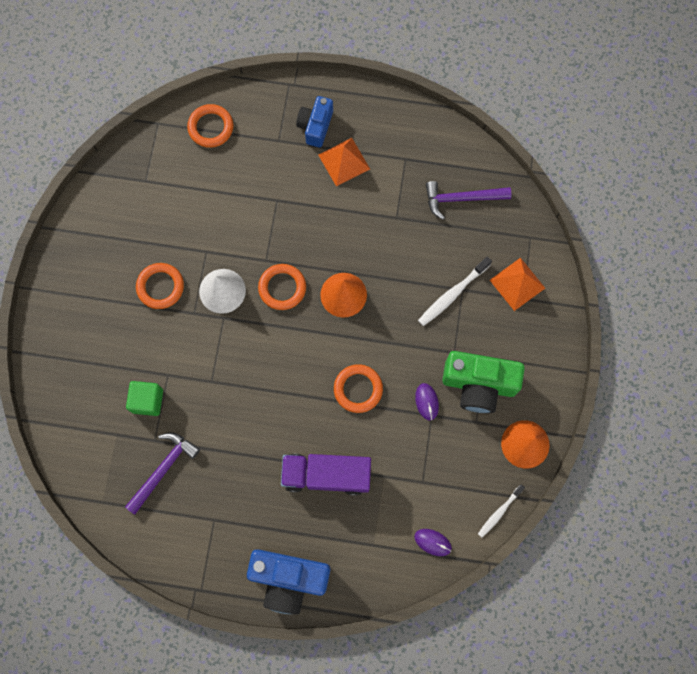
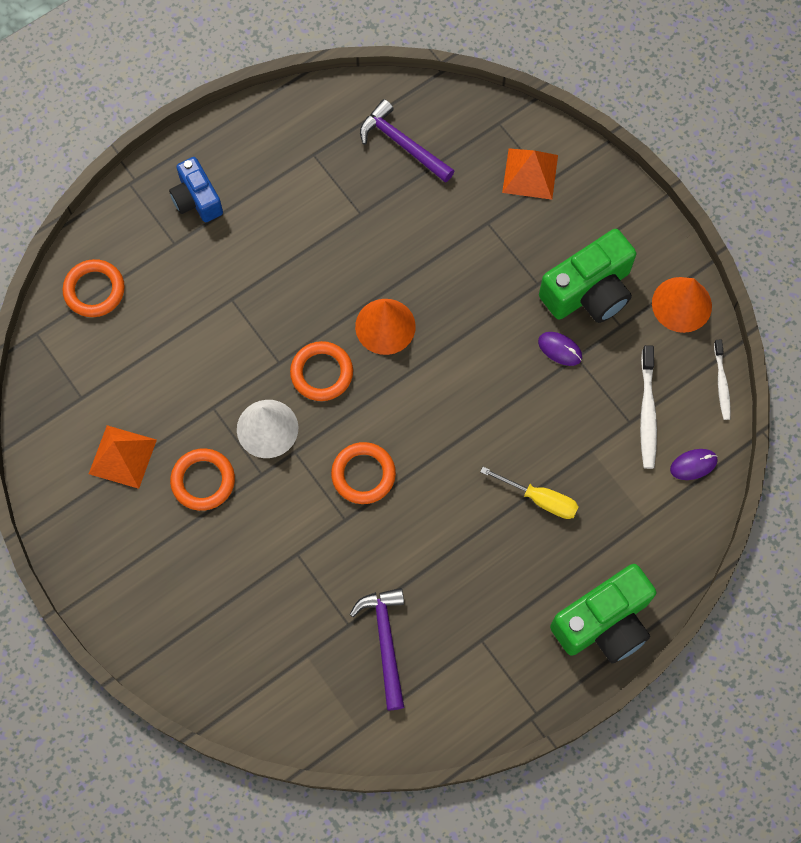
camera: 45 degrees left, 5 degrees down
(147, 401) = (303, 595): green cube -> none
(289, 579) = (604, 623): blue camera -> green camera
(326, 475) = (540, 499): purple truck -> yellow screwdriver
(344, 161) = (258, 207): orange pyramid -> orange pyramid (122, 456)
(358, 389) = (487, 397): orange ring -> orange ring (363, 474)
(452, 294) = (483, 235): white toothbrush -> white toothbrush (647, 412)
(461, 199) = (402, 144): purple hammer -> purple hammer turned 90 degrees clockwise

